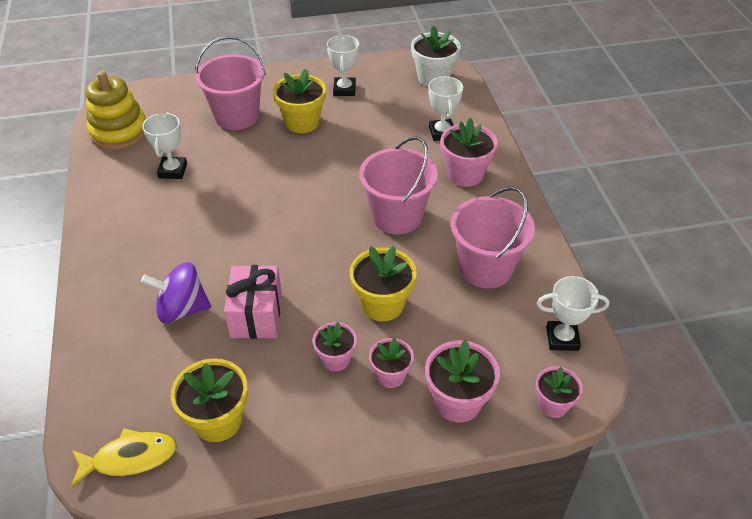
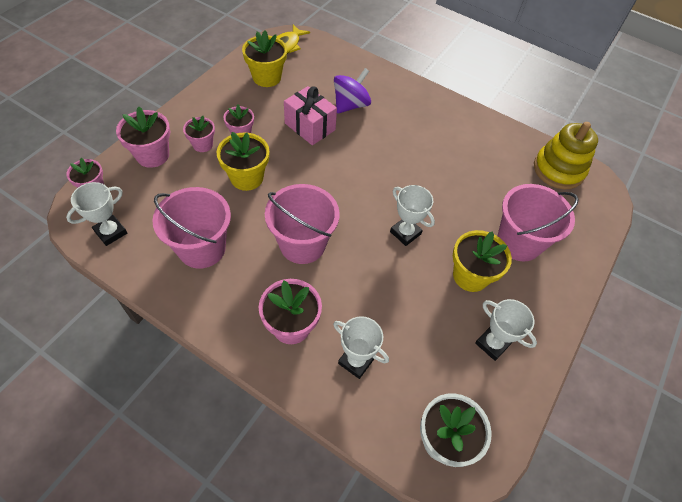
camera: 130 degrees right, 10 degrees up
(173, 171) = (482, 169): white trophy -> white trophy (405, 233)

